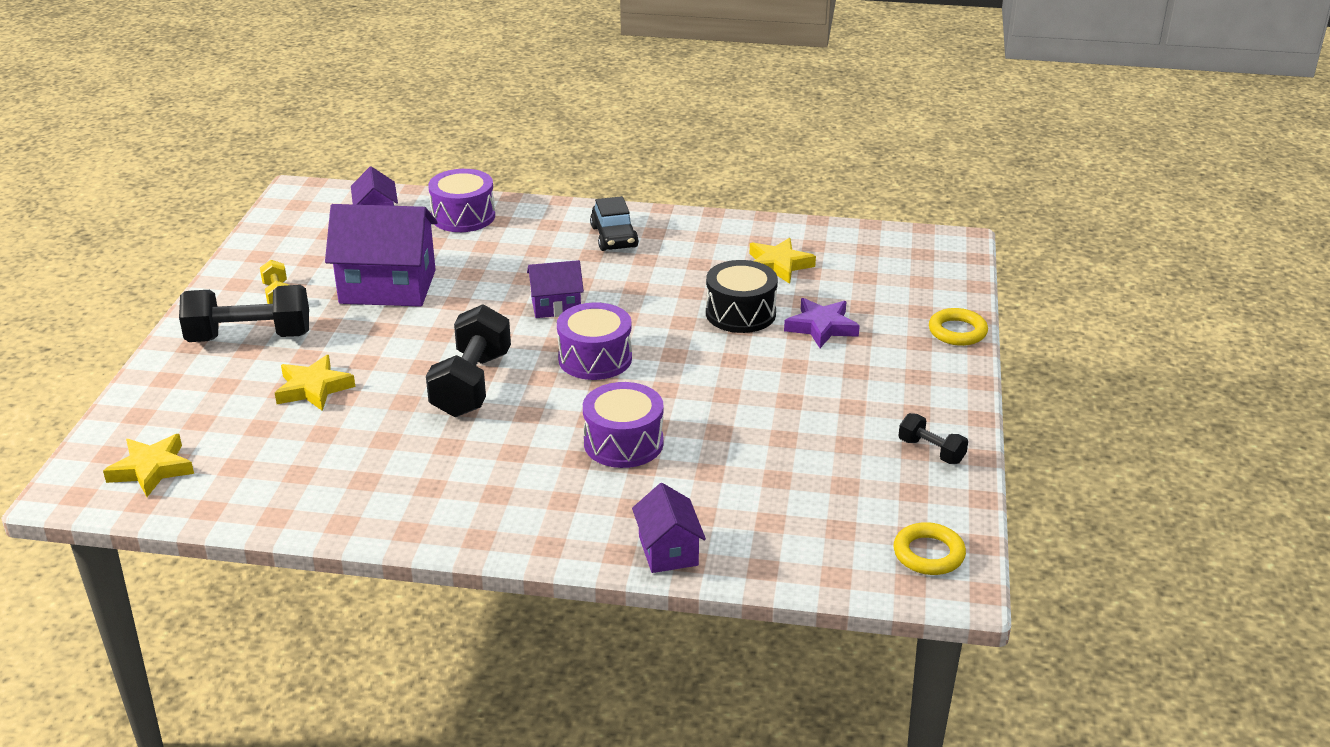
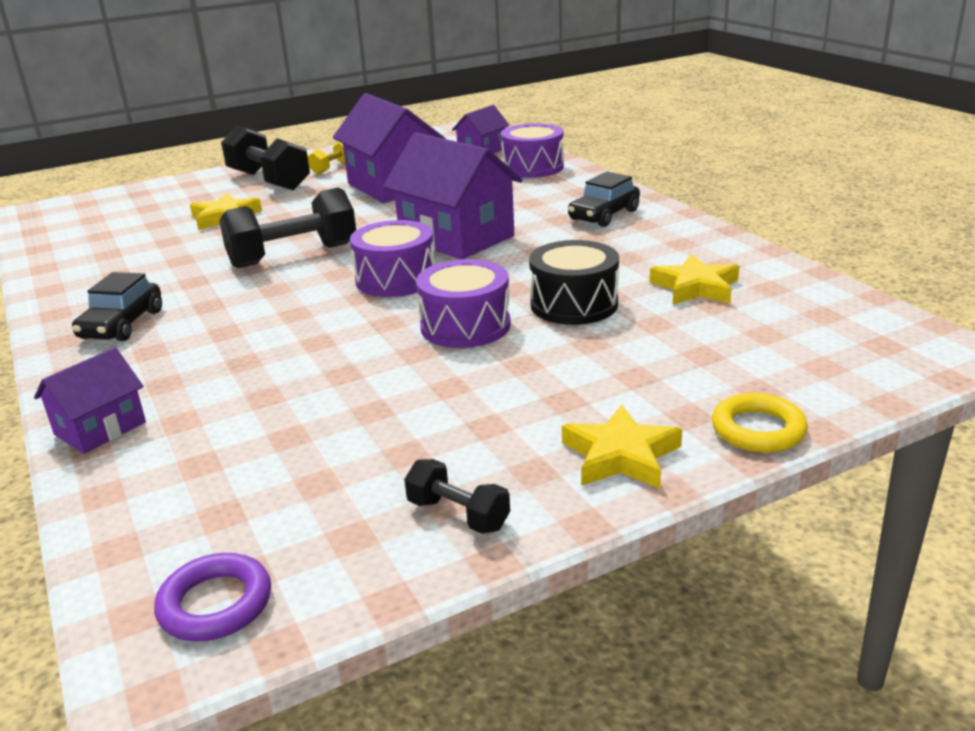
camera: 55 degrees right, 5 degrees down
(151, 469) = (75, 218): yellow star -> yellow star (621, 456)
(491, 502) = (122, 325): none -> black car
(556, 306) = (456, 237): purple house -> purple house, size x1.86
(623, 443) = (271, 340): purple drum -> purple drum (465, 326)
(821, 327) = (619, 349): purple star -> none
(928, 554) = (215, 604): yellow ring -> purple ring
(931, 451) = (458, 515): black dumbbell -> black dumbbell turned 60 degrees counterclockwise

